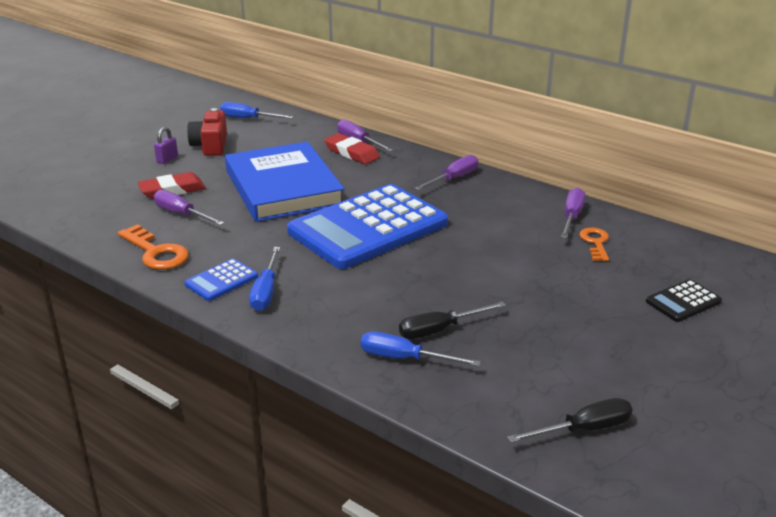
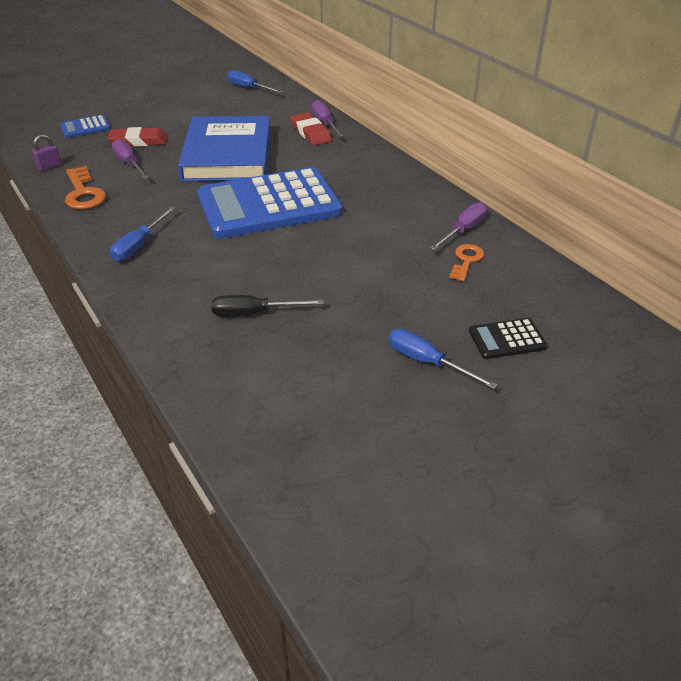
camera: 20 degrees right, 10 degrees up
(167, 159) = (156, 114): purple padlock -> purple padlock (49, 167)
(210, 145) = (199, 107): red camera -> none
(221, 280) = (113, 228): blue calculator -> blue calculator (85, 127)
(404, 358) = (202, 333): blue screwdriver -> blue screwdriver (427, 362)
(453, 179) = (381, 172): purple screwdriver -> none
(584, 429) = (305, 443): black screwdriver -> none

